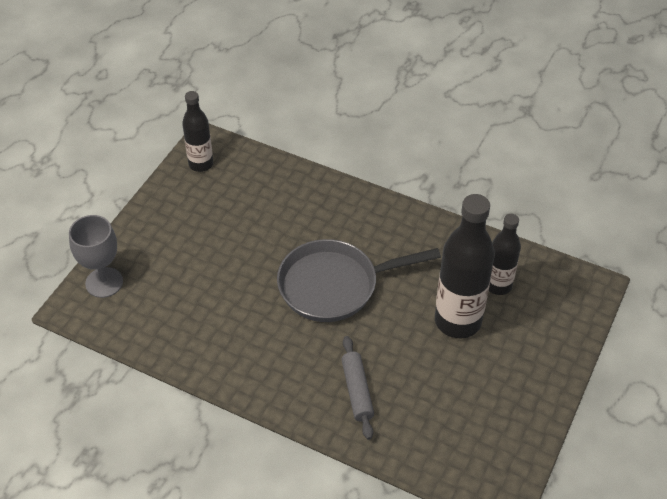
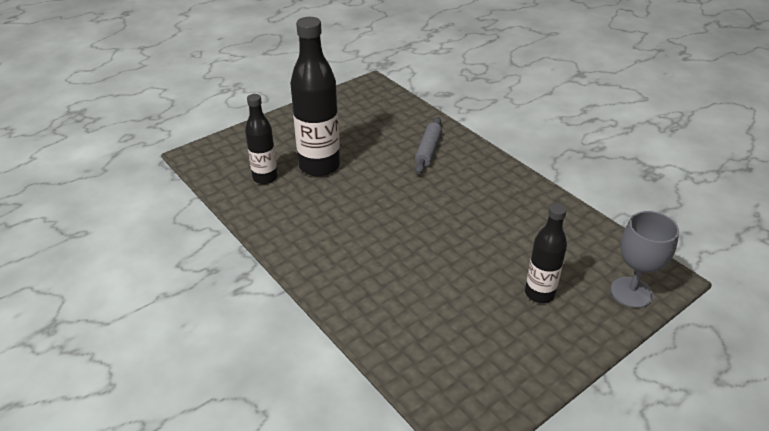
camera: 155 degrees left, 10 degrees down
(201, 164) = (485, 398): black bottle -> black bottle (539, 294)
(334, 285) = (401, 219): grey pan -> none

